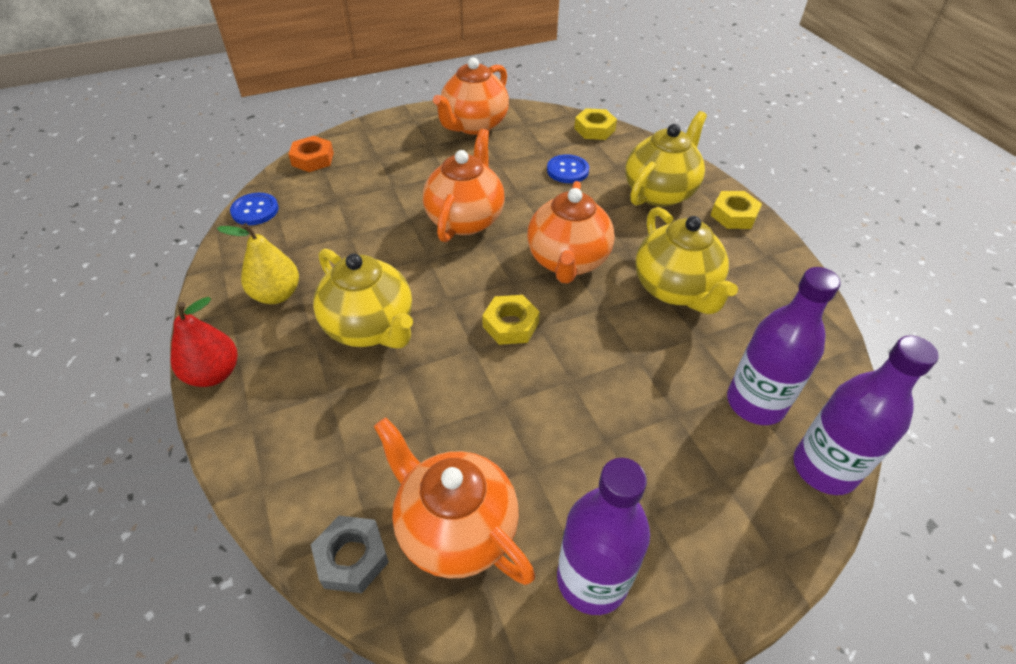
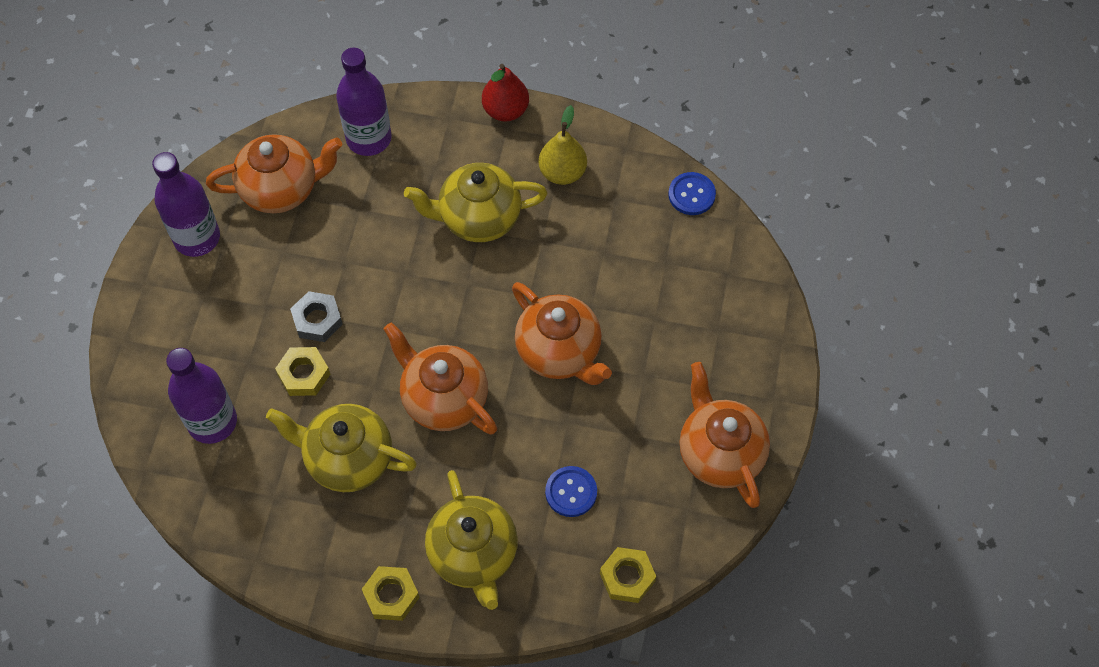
camera: 125 degrees right, 15 degrees up
(313, 159) = (751, 270): orange nut -> none
(352, 558) = (307, 133): grey nut -> grey nut (317, 320)
(510, 325) = (408, 311): yellow nut -> yellow nut (304, 374)
(824, 468) = (139, 419): purple bottle -> purple bottle (369, 138)

